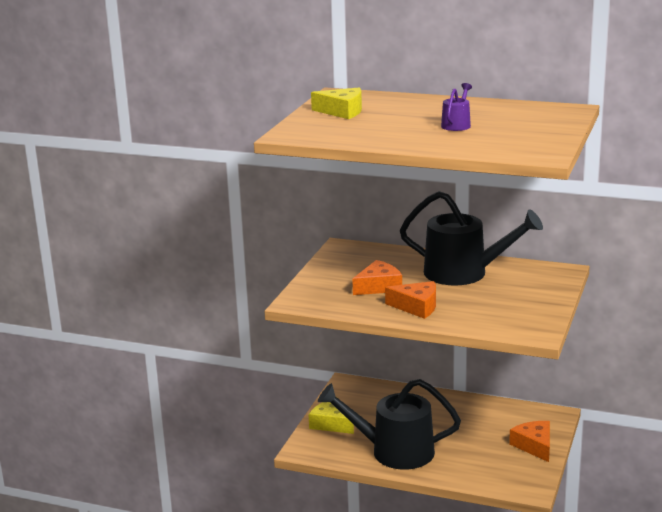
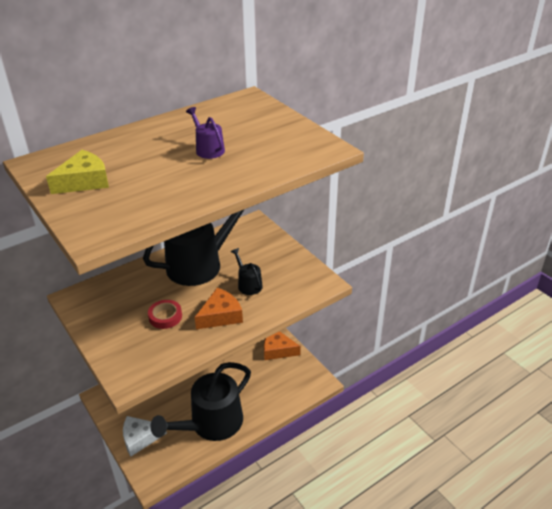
camera: 55 degrees left, 15 degrees up
(331, 423) = (140, 438): yellow cheese -> white cheese
(379, 287) = (165, 317): orange cheese -> red tape
(475, 302) = (248, 284): none -> black watering can

